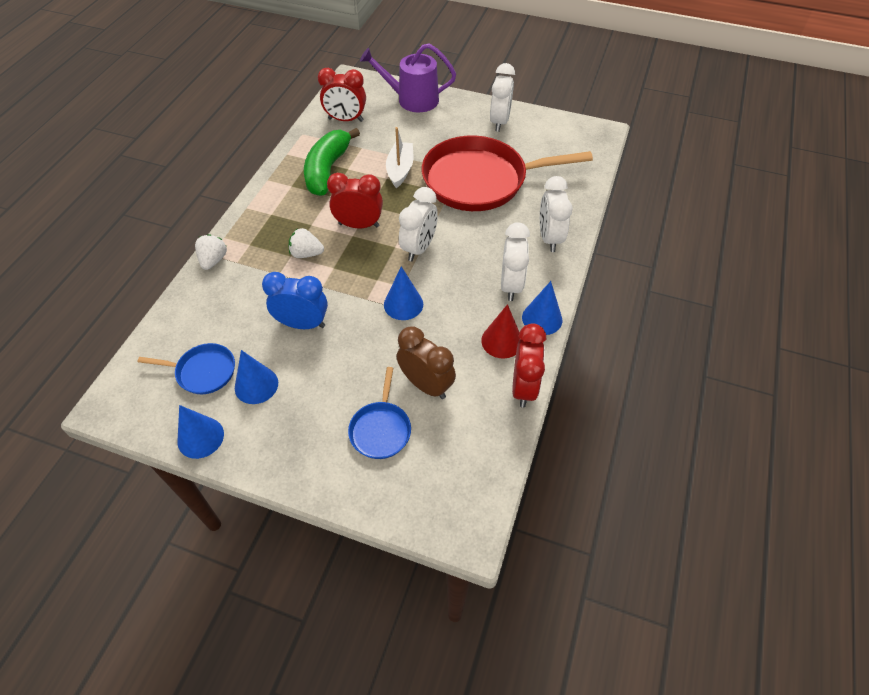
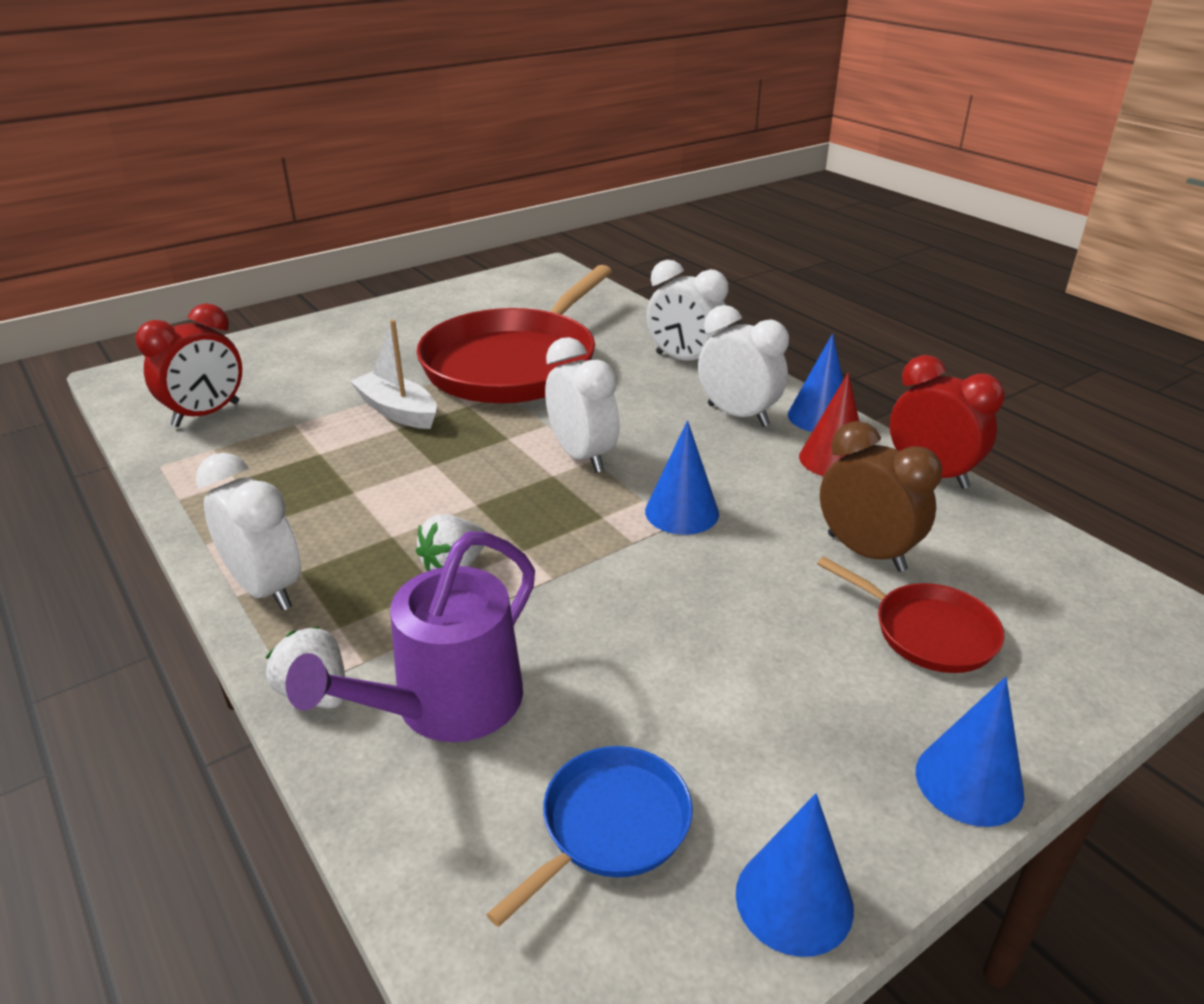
camera: 55 degrees left, 20 degrees down
(256, 385) = (715, 752): blue cone -> blue cone (969, 782)
(302, 324) = (617, 633): blue clock -> none
(327, 170) = (290, 473): green banana -> none
(359, 225) = (461, 490): red clock -> none
(381, 429) = (928, 632): blue pan -> red pan
(412, 100) = (270, 349): purple watering can -> purple watering can (447, 704)
(426, 385) = (866, 552): brown clock -> brown clock turned 60 degrees clockwise
(499, 122) = (427, 312): white clock -> white clock (266, 589)

